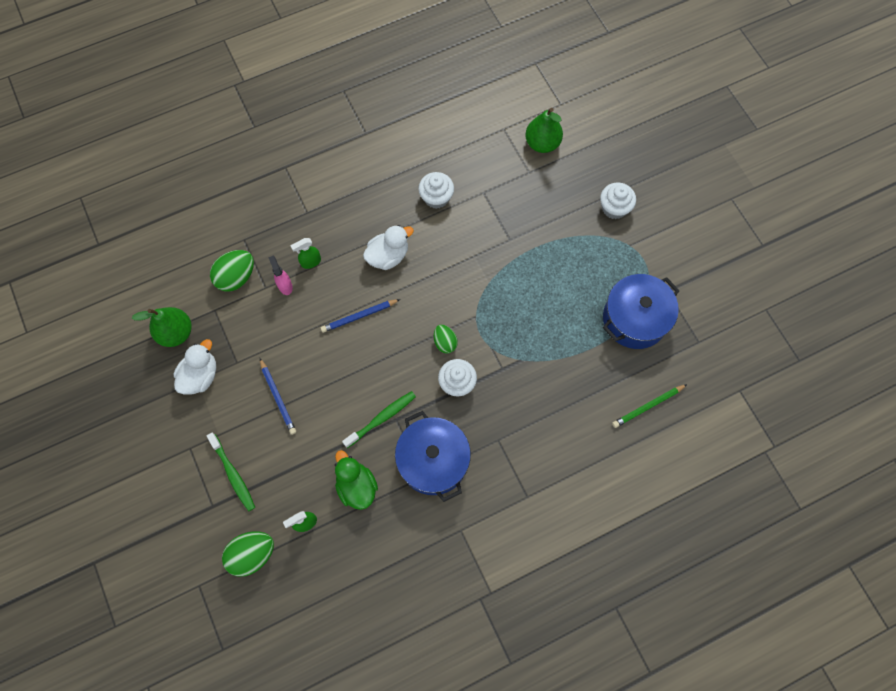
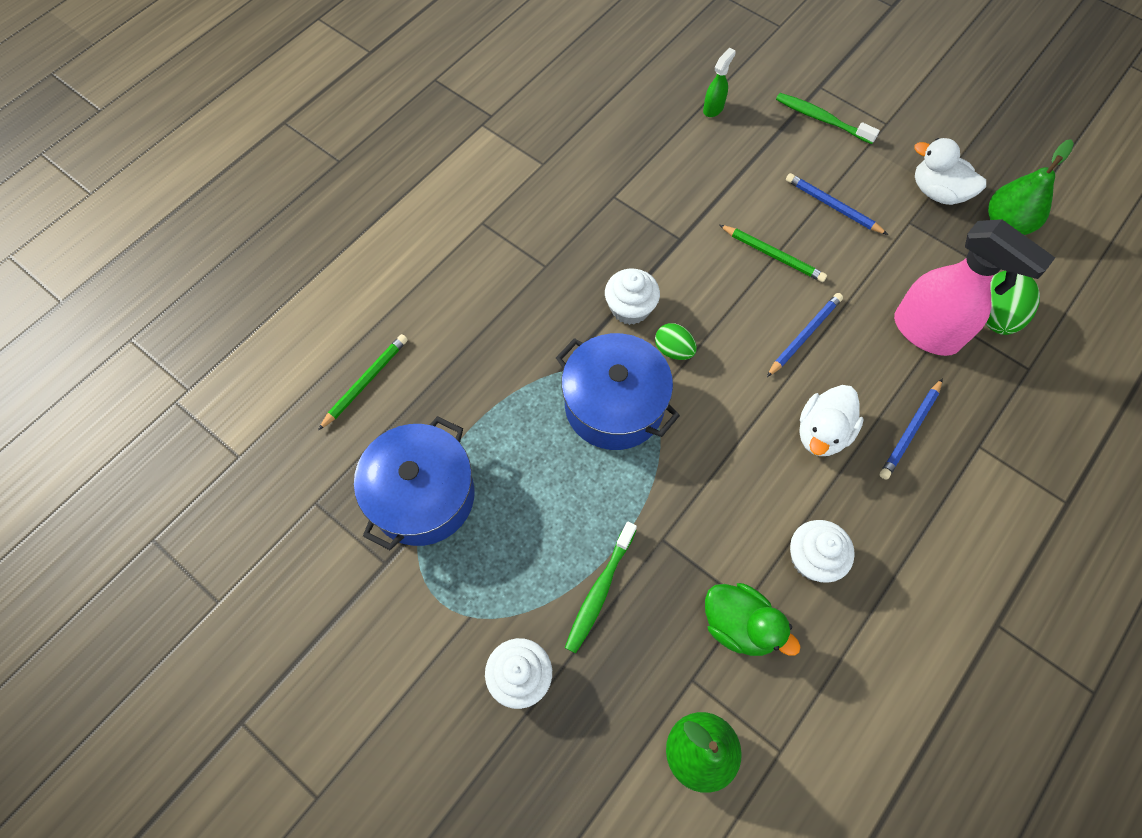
camera: 155 degrees right, 5 degrees down
(200, 376) = (937, 192): white duck -> white duck turned 120 degrees clockwise
(252, 554) = (747, 65): green egg -> none
(285, 285) = (926, 332): pink spray bottle -> pink spray bottle, size x2.24
(310, 262) = (918, 377): green spray bottle -> none
(338, 236) = (910, 431): none -> blue pencil
(342, 379) = (773, 255): none -> green pencil
(356, 486) = (682, 159): green duck -> green duck (739, 625)
(381, 418) = (698, 233): green toothbrush -> green toothbrush (599, 591)
(433, 461) = (611, 215): blue pot -> blue pot (614, 405)

